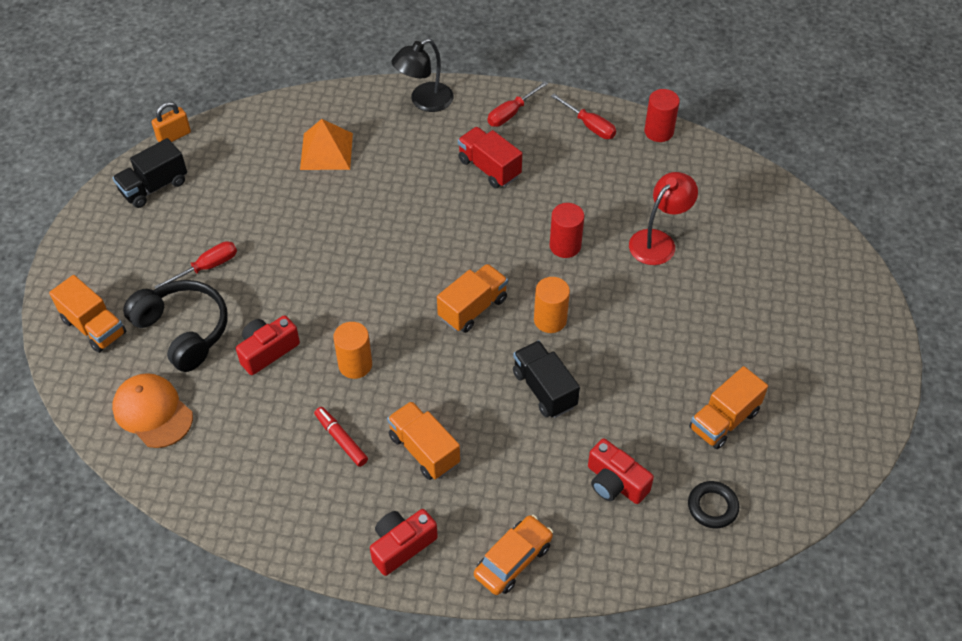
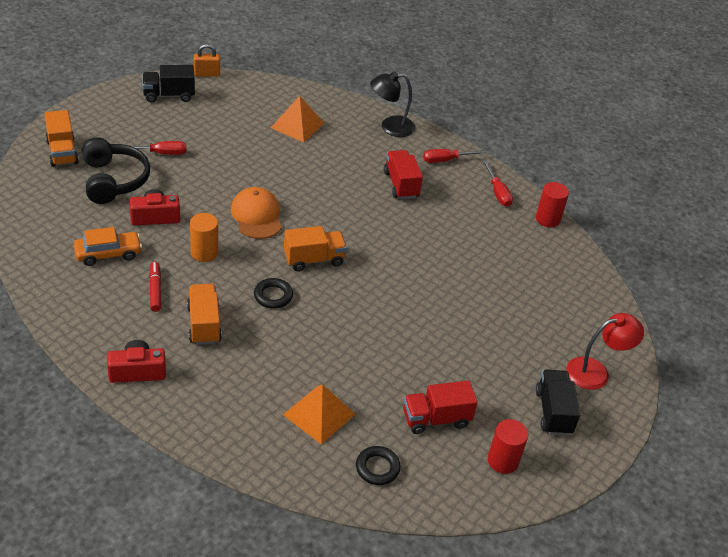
camera: 25 degrees right, 10 degrees down
(153, 412) = (53, 215): orange cap -> orange cap (257, 216)
(466, 375) = (273, 296): none -> black ring
(513, 560) = (204, 421): orange car -> orange car (108, 254)
(544, 389) = (320, 332): black truck -> black truck (553, 412)
(550, 320) = (362, 293): orange cylinder -> none
(565, 246) = (414, 255): red cylinder -> red cylinder (503, 461)
(615, 482) = (319, 414): red camera -> orange pyramid
(658, 241) = (486, 284): red lamp -> red lamp (596, 372)
(724, 420) = (436, 419): orange truck -> red truck

